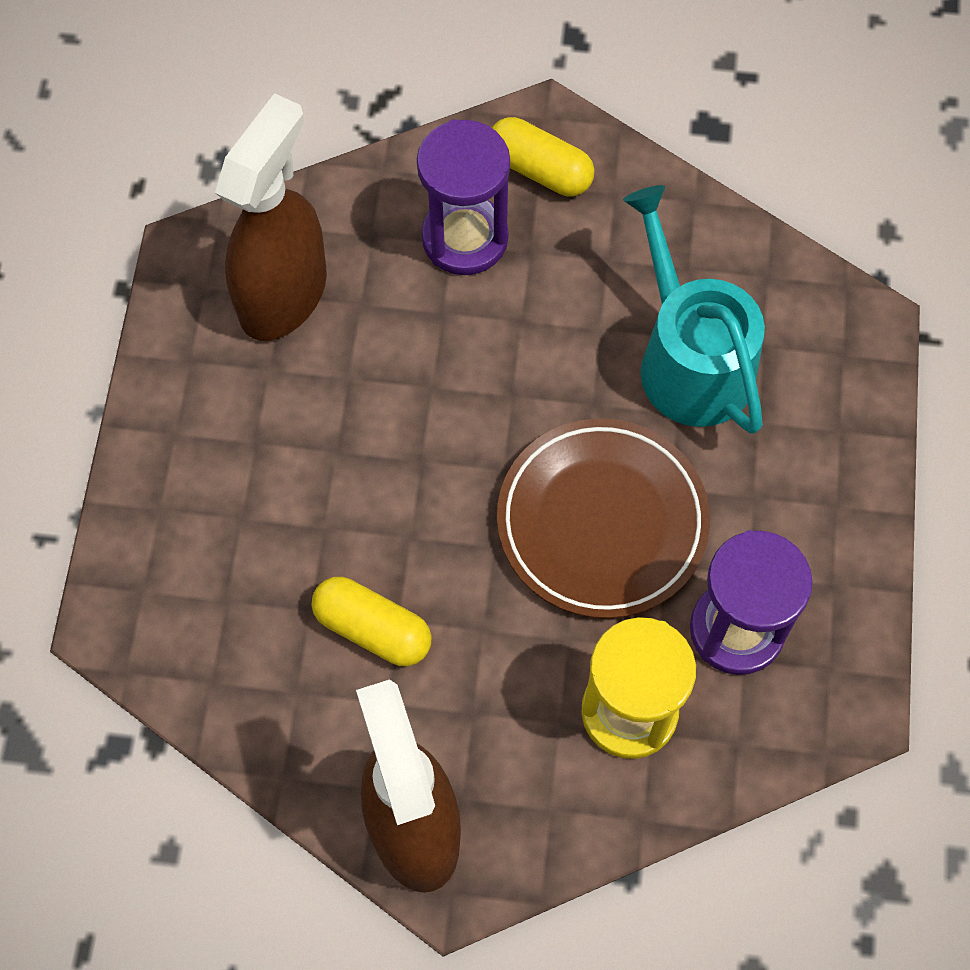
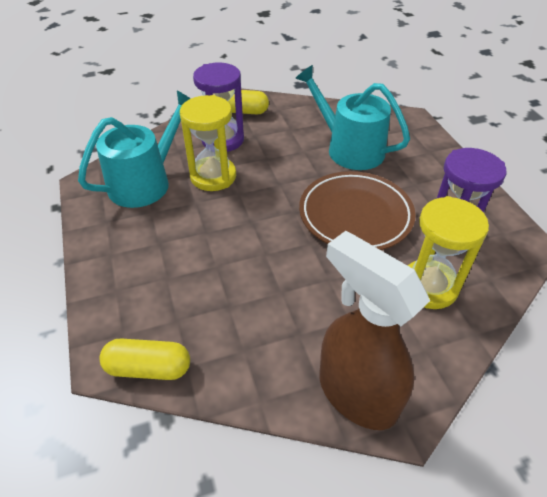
camera: 25 degrees left, 20 degrees down
(284, 294) = (145, 182): brown spray bottle -> turquoise watering can
(373, 629) = (270, 301): yellow capsule -> yellow capsule (148, 368)
(405, 328) = (213, 176): none -> yellow hourglass

